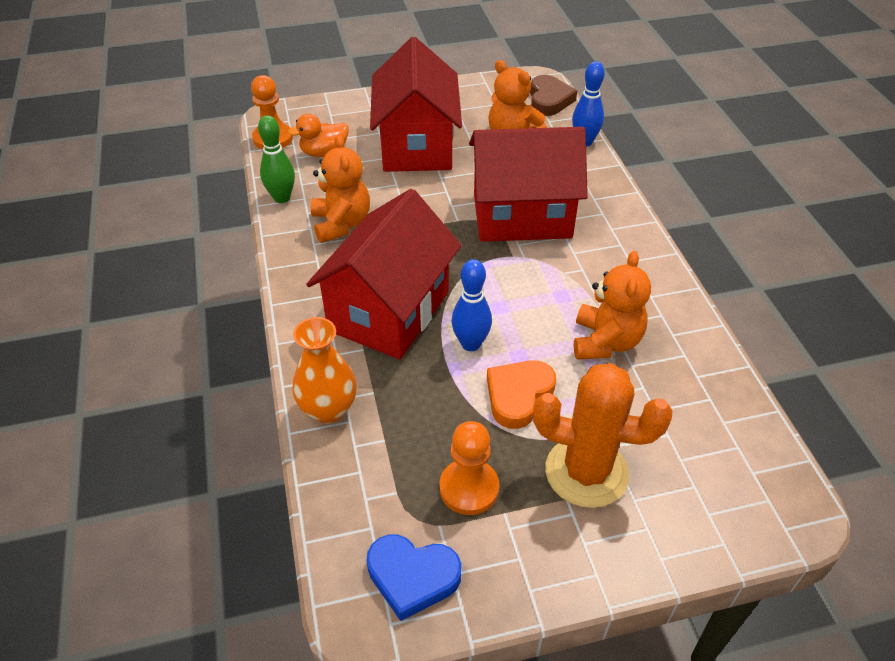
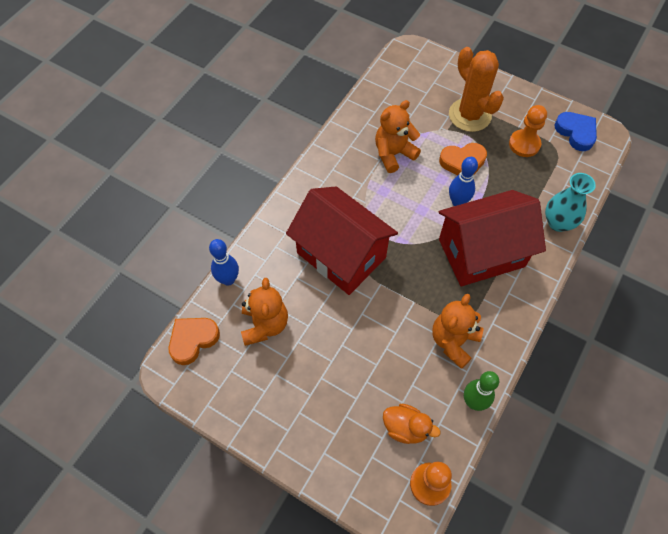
camera: 135 degrees left, 15 degrees up
(328, 409) = (558, 222): orange vase -> turquoise vase
(417, 146) = (335, 375): red house -> none
(549, 100) = (193, 340): brown heart -> orange heart

